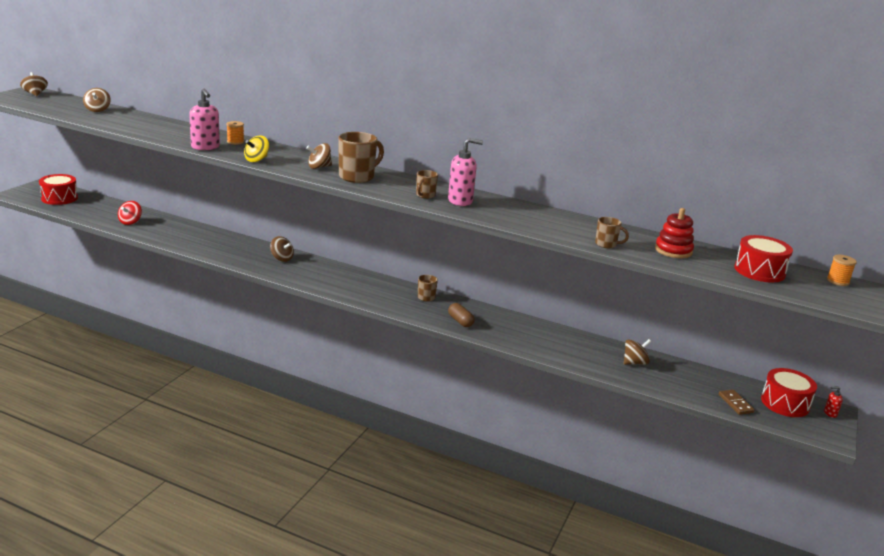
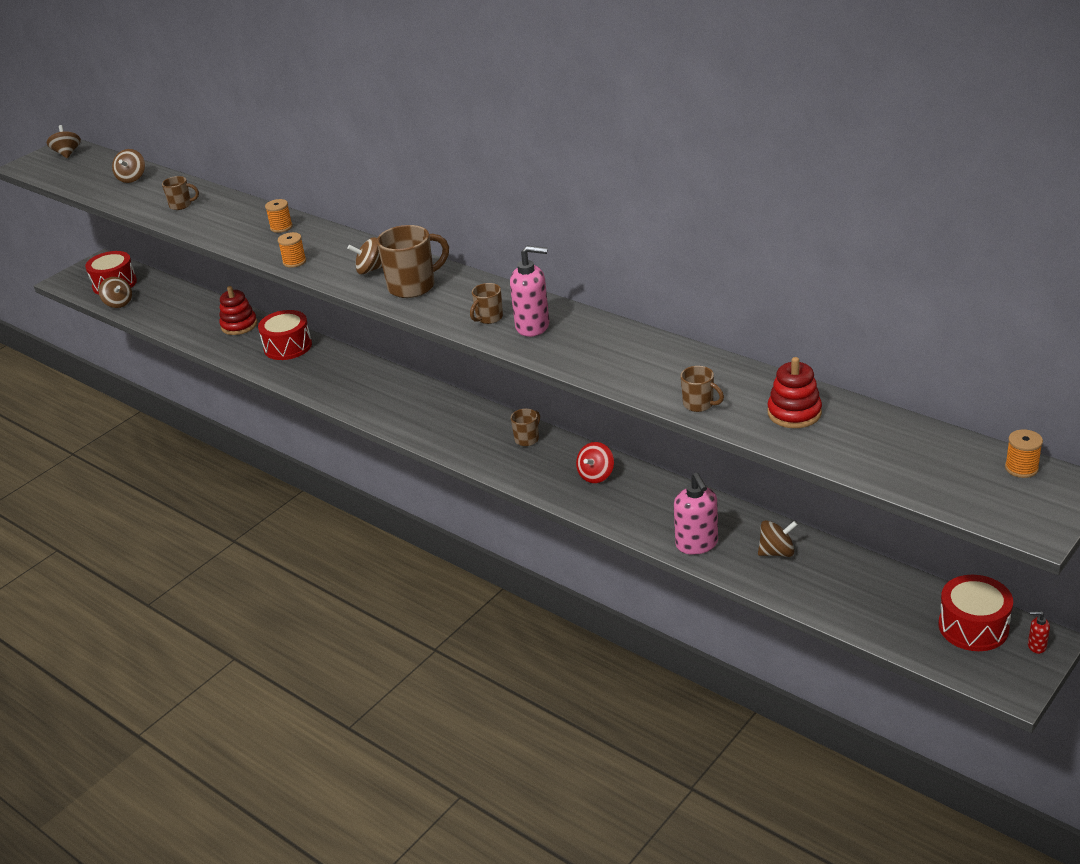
camera: 20 degrees right, 10 degrees up
(130, 222) = (188, 320): red spinning top -> red spinning top (596, 475)
(147, 126) = (181, 205): none -> brown mug
(174, 226) = (239, 325): none -> red stacking toy
(205, 147) = (239, 241): pink soap dispenser -> pink soap dispenser (697, 544)
(256, 160) = (294, 262): yellow spinning top -> orange spool
(281, 258) = (358, 376): brown spinning top -> brown spinning top (118, 303)
(460, 321) = (557, 481): brown capsule -> none
(735, 403) = (894, 625): brown domino -> none
(759, 271) = (905, 451): red drum -> red drum (288, 346)

